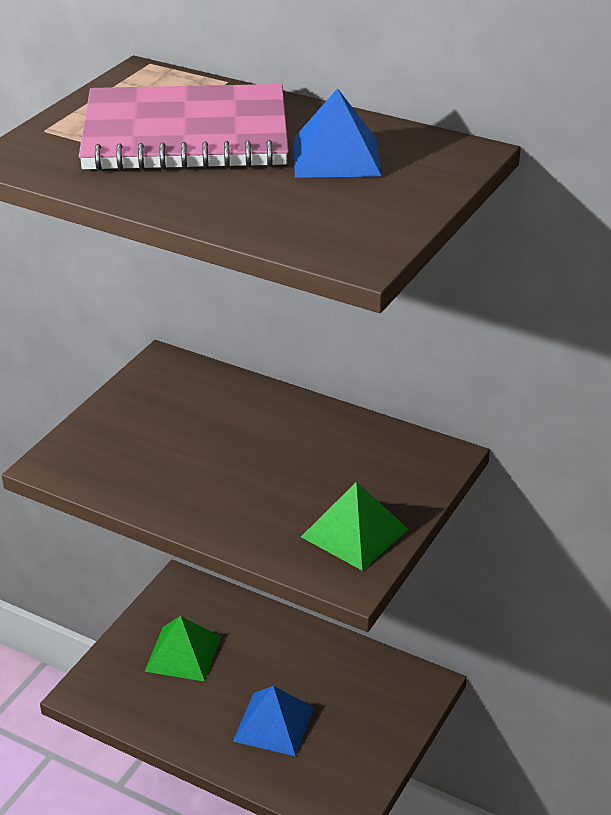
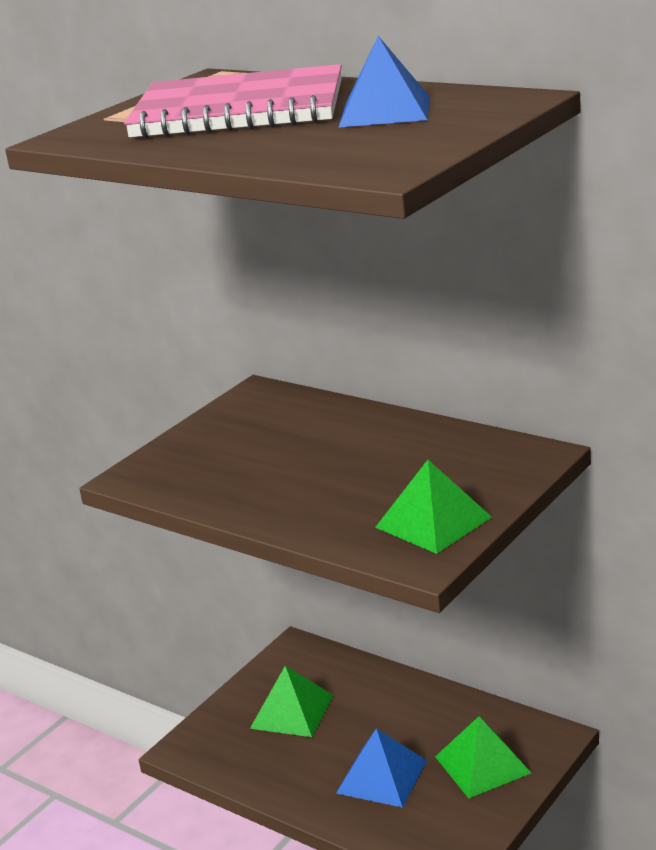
camera: 10 degrees right, 10 degrees down
(365, 712) = (482, 764): none -> green pyramid

